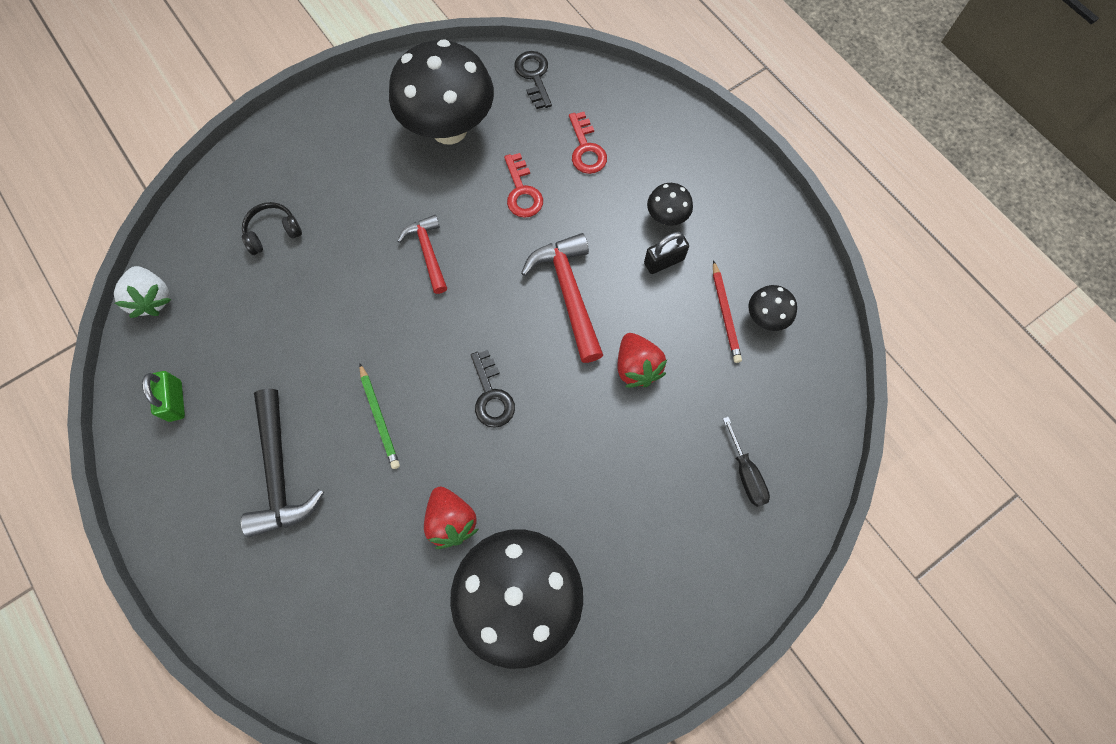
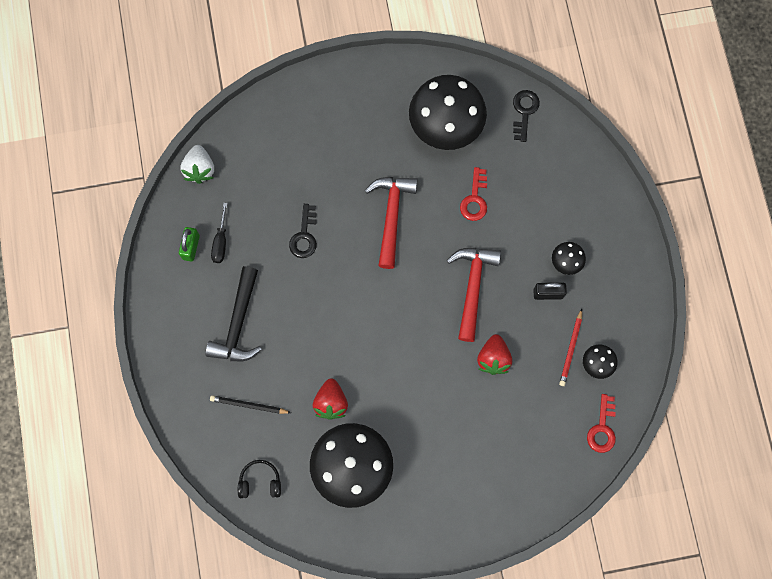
camera: 25 degrees right, 5 degrees up
(273, 232) = (294, 155): black headphones -> black headphones (260, 481)
(338, 578) = (249, 405): none -> black pencil
(379, 417) = (313, 316): green pencil -> none
(428, 252) = (391, 215): red hammer -> red hammer, size x1.57
(491, 395) = (390, 334): black key -> black key (304, 236)
(586, 149) = (534, 186): red key -> red key (602, 428)
(746, 474) = (529, 459): black screwdriver -> black screwdriver (220, 242)

